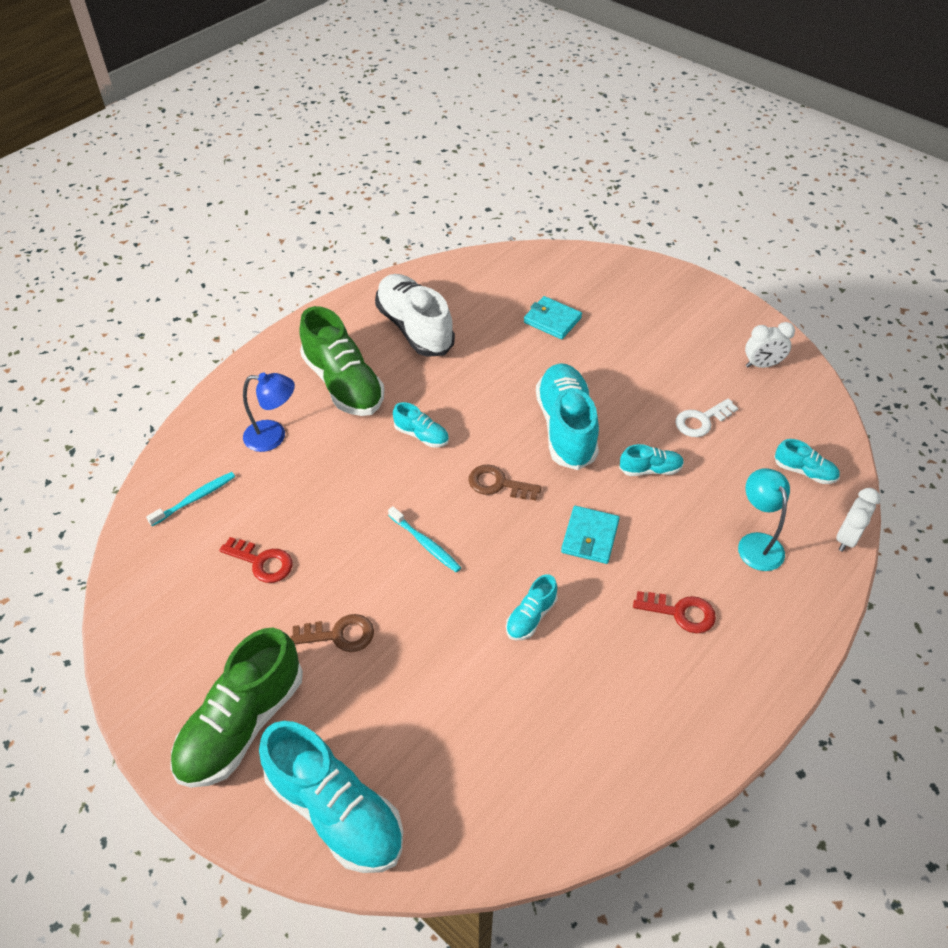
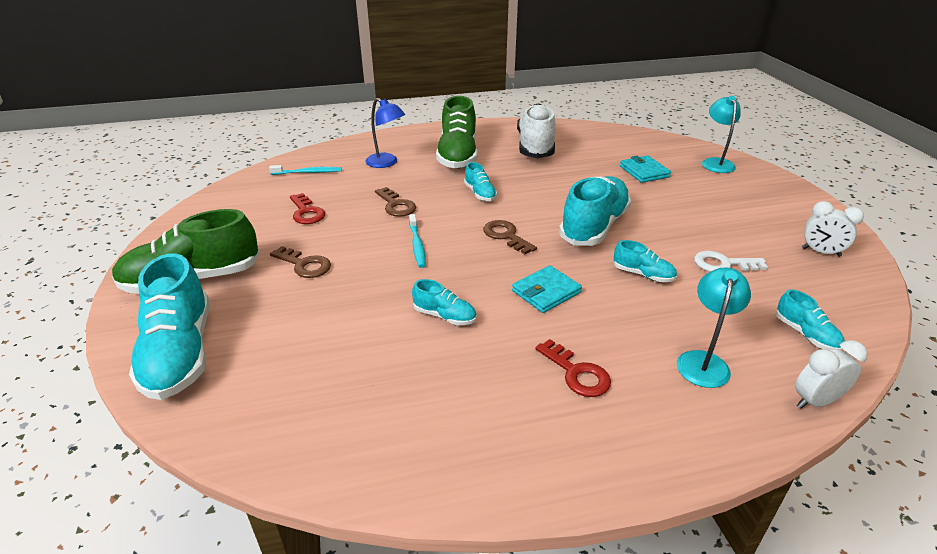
camera: 35 degrees right, 15 degrees down
(350, 499) = (396, 205): none -> brown key
(531, 617) = (445, 316): turquoise shoe -> turquoise shoe turned 135 degrees counterclockwise
(606, 274) = (716, 162): none -> turquoise lamp

